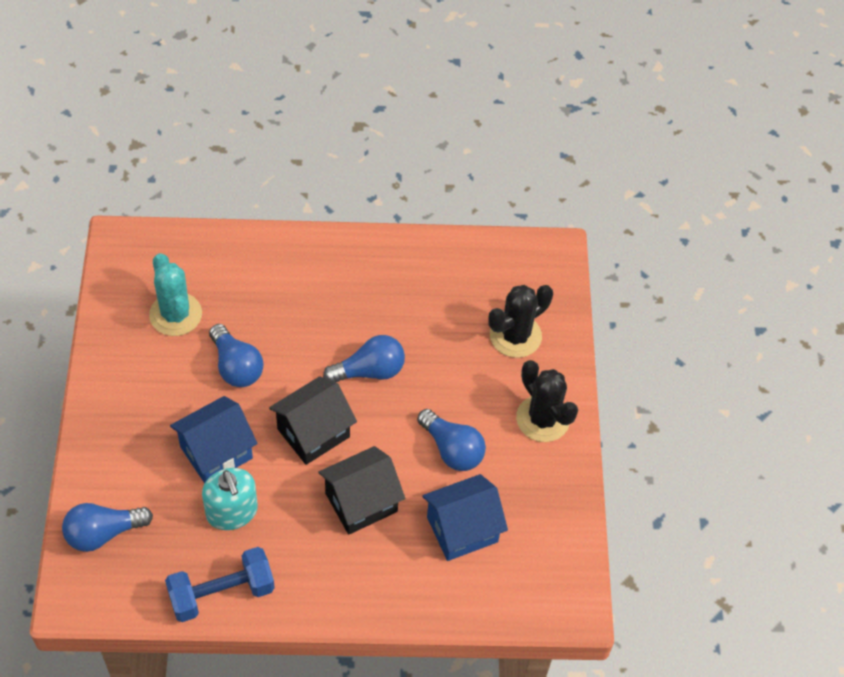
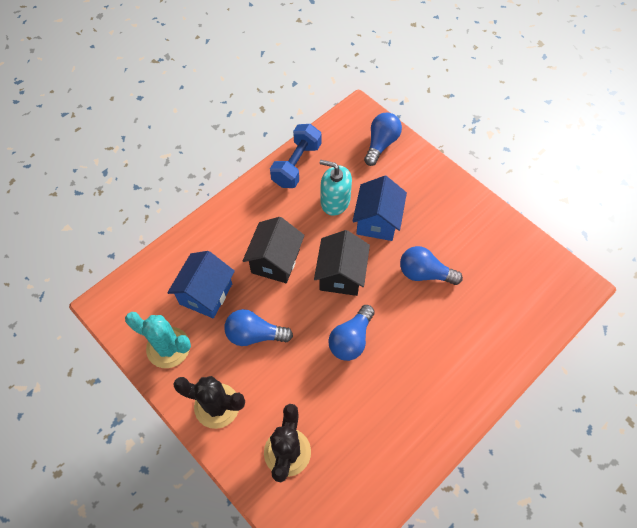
camera: 140 degrees right, 5 degrees up
(175, 314) = (492, 272): turquoise cactus -> turquoise cactus (168, 347)

